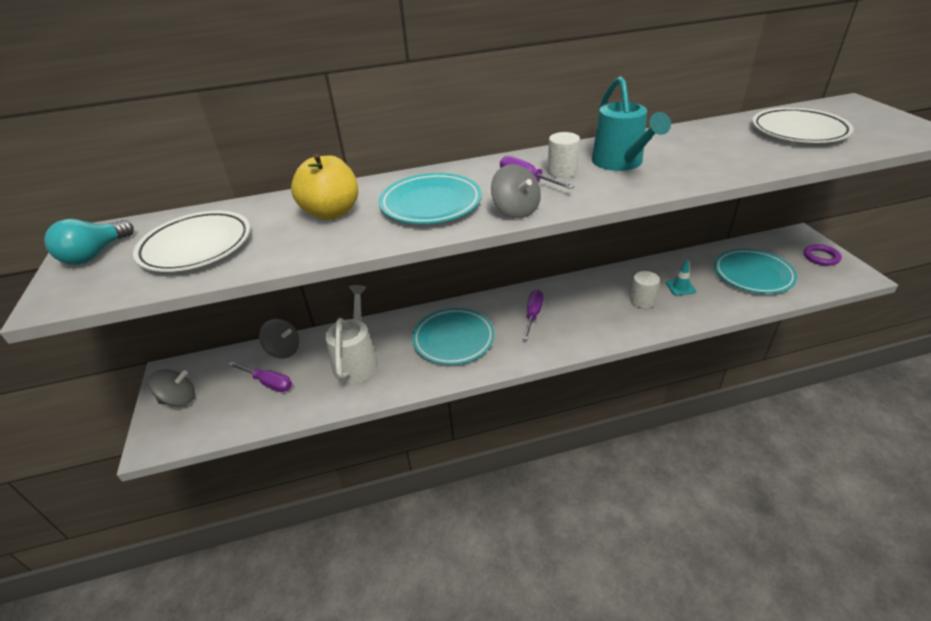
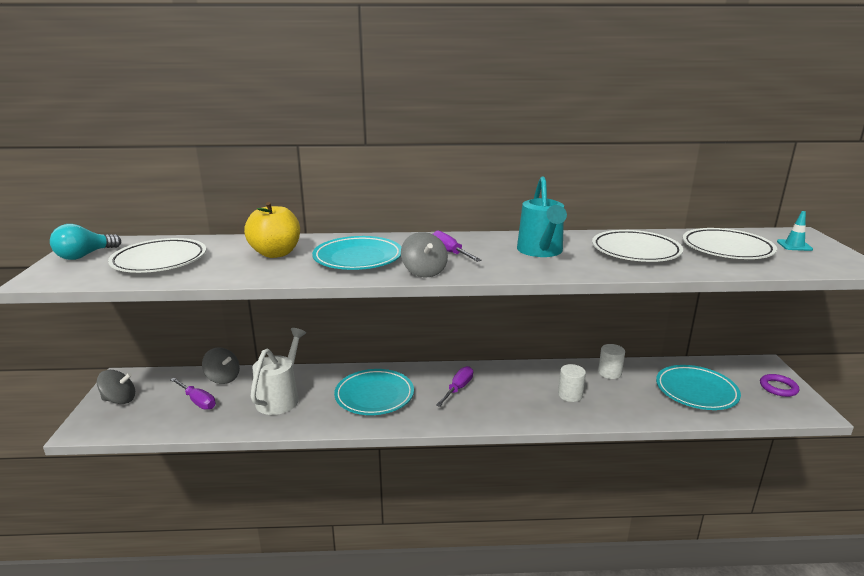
camera: 10 degrees right, 15 degrees down
(562, 171) = (485, 251): white cylinder -> white cylinder (609, 373)
(680, 287) = (615, 390): turquoise traffic cone -> turquoise traffic cone (794, 245)
(714, 148) = (635, 251): none -> white plate

